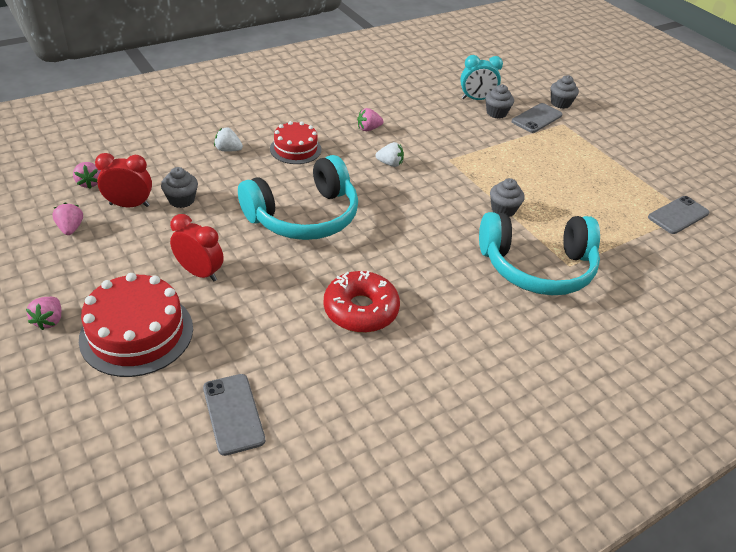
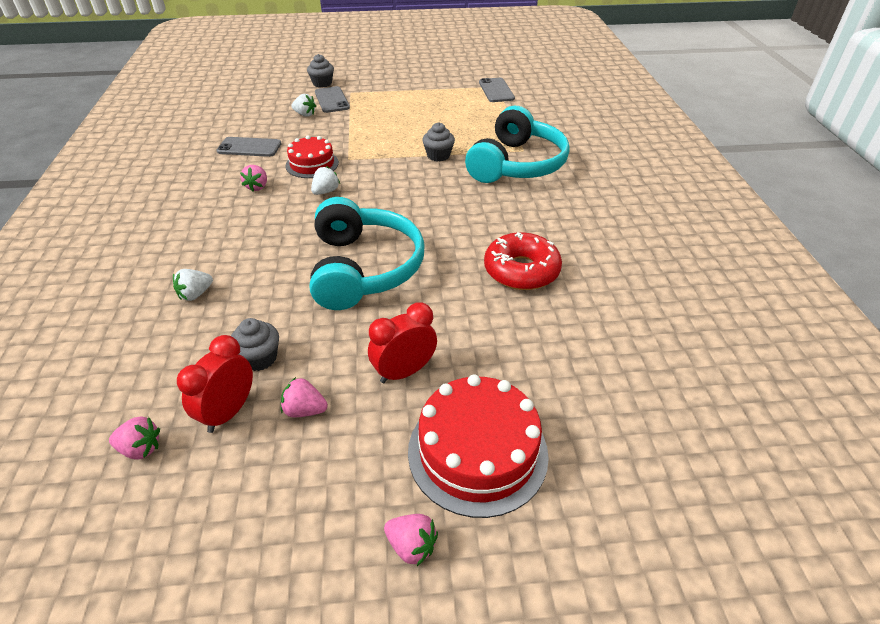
camera: 60 degrees left, 0 degrees up
(70, 228) = (230, 489): pink strawberry -> pink strawberry (305, 410)
(233, 413) = (626, 394): grey phone -> grey phone (249, 147)
(295, 149) = (244, 243): red cake -> red cake (312, 164)
(476, 99) = (274, 117): turquoise clock -> none
(496, 113) = (305, 114): grey cupcake -> white strawberry

